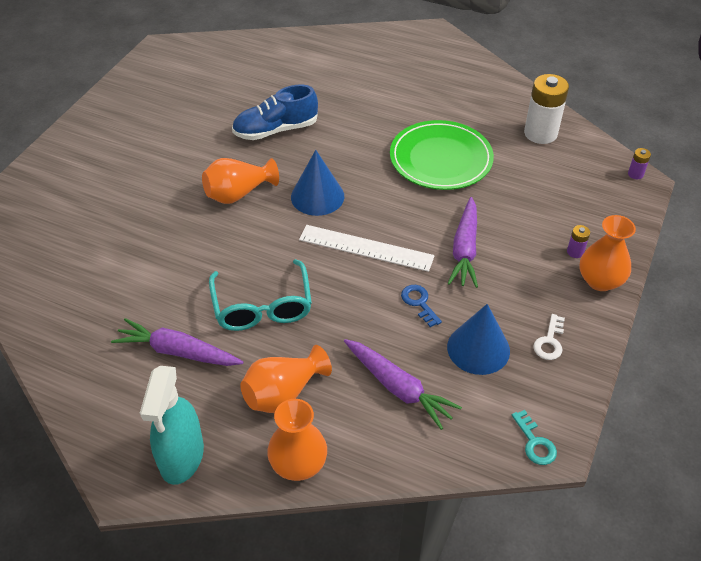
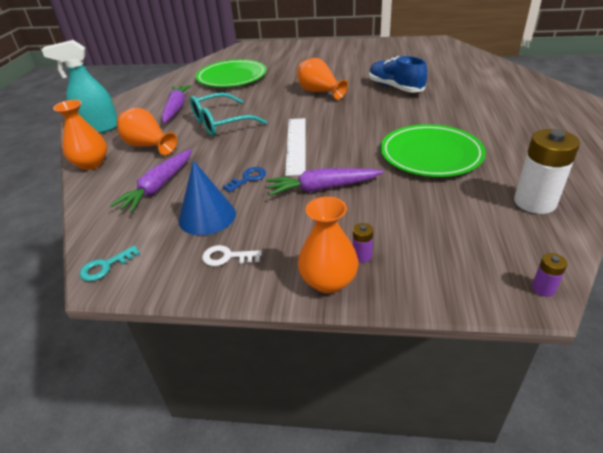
camera: 75 degrees right, 10 degrees down
(107, 270) = (232, 77): none -> green plate
(317, 196) = (338, 116): blue cone -> none

